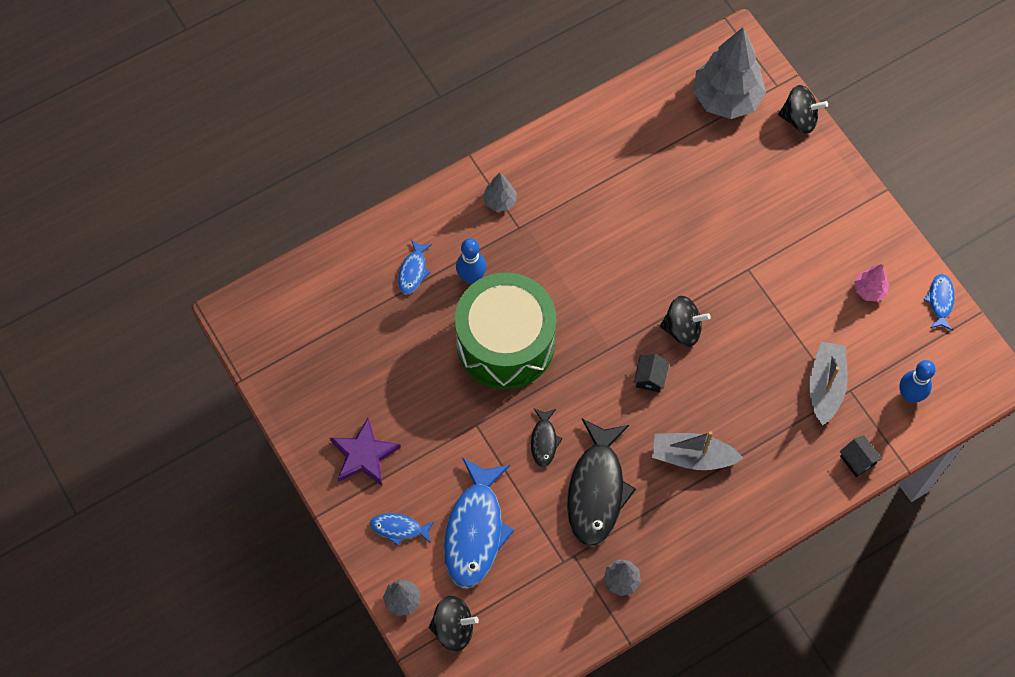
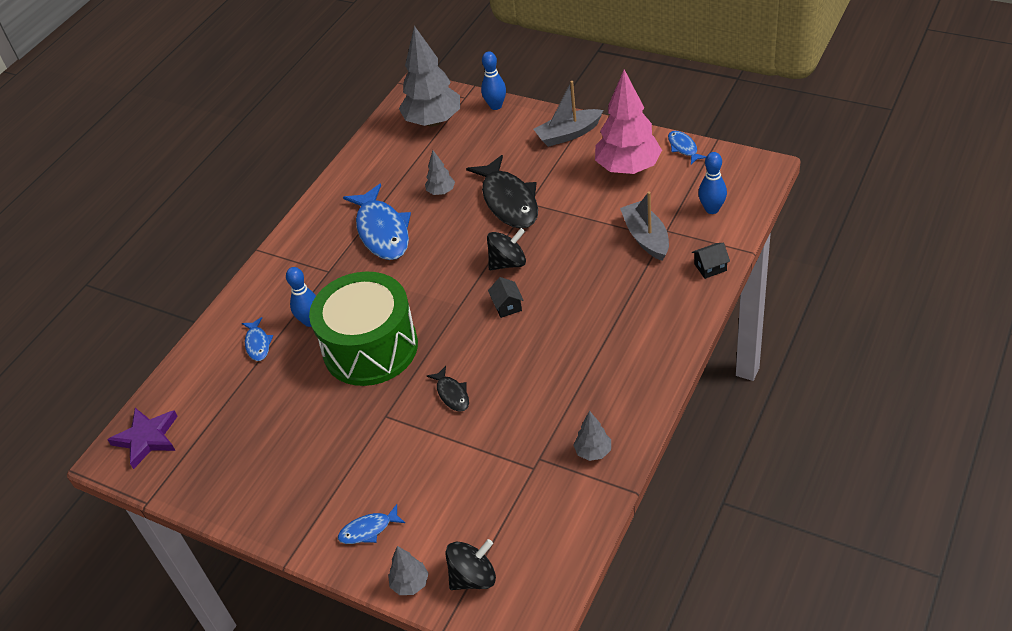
camera: 25 degrees left, 20 degrees down
(364, 455) = (298, 493): purple star -> purple star (147, 438)
(475, 530) = (439, 491): blue fish -> blue fish (382, 231)
(500, 201) = (301, 263): grey tree -> grey tree (441, 192)
(597, 490) = (522, 402): black fish -> black fish (508, 201)
(692, 456) = (582, 336): grey boat -> grey boat (568, 134)
(799, 119) = (496, 106): black spinning top -> blue bowling pin
(857, 460) = (710, 267): black house -> black house turned 45 degrees counterclockwise
(869, 290) = (628, 168): pink tree -> pink tree, size x2.18

